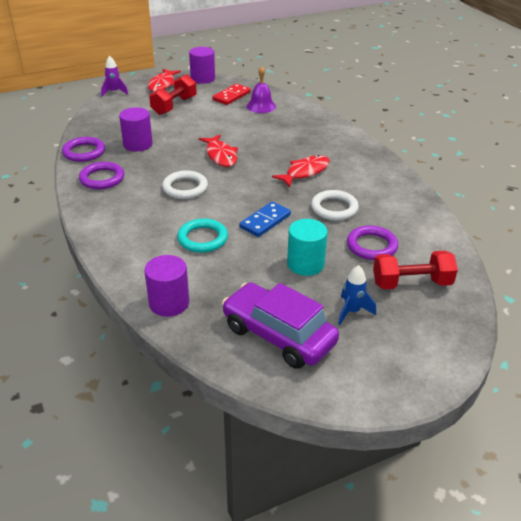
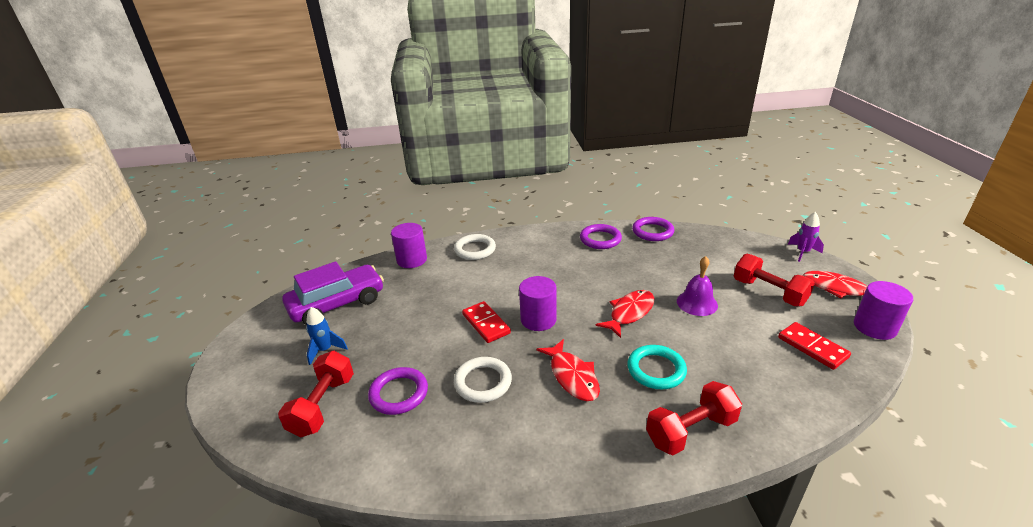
camera: 110 degrees right, 5 degrees down
(138, 144) = (665, 261): purple cylinder -> purple cylinder (538, 319)
(185, 188) = (568, 282): white ring -> white ring (475, 250)
(202, 239) = (479, 283): turquoise ring -> turquoise ring (656, 370)
(220, 155) = (629, 313): red fish -> red fish turned 135 degrees clockwise
(261, 106) = (779, 373): purple bell -> purple bell (697, 303)
(265, 221) = (486, 324): blue domino -> red domino
(305, 264) = (405, 336): turquoise cylinder -> none
(325, 131) = (690, 431): none -> red dumbbell

